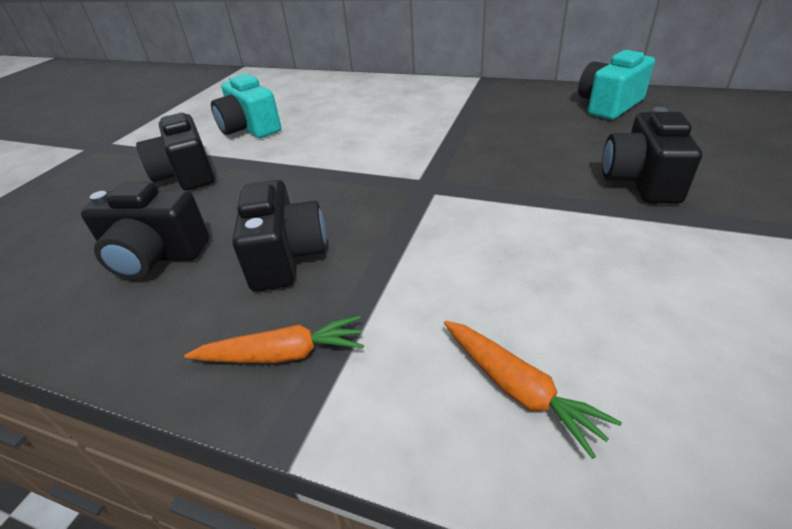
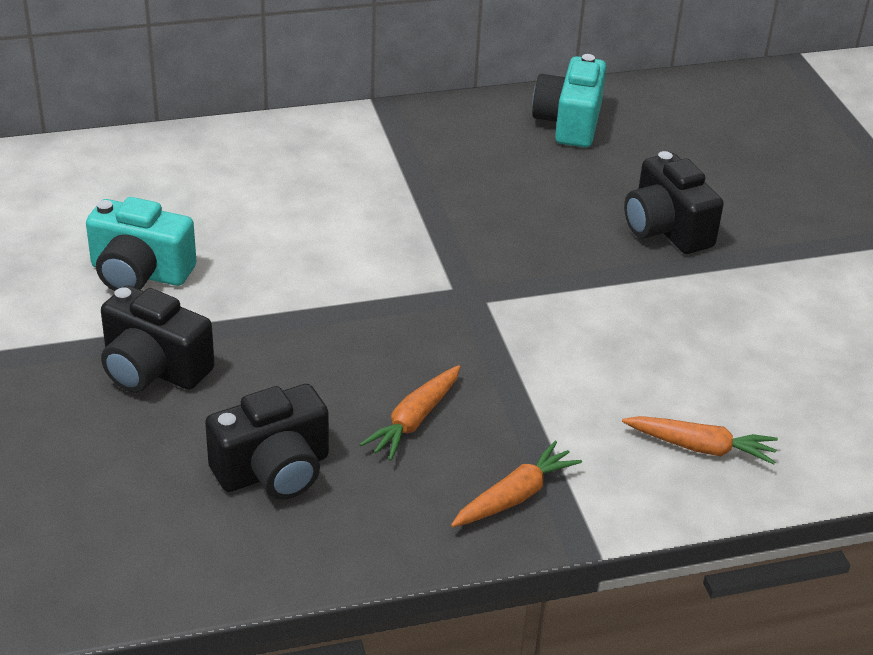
camera: 40 degrees left, 0 degrees up
(286, 256) = (414, 420): black camera -> orange carrot

